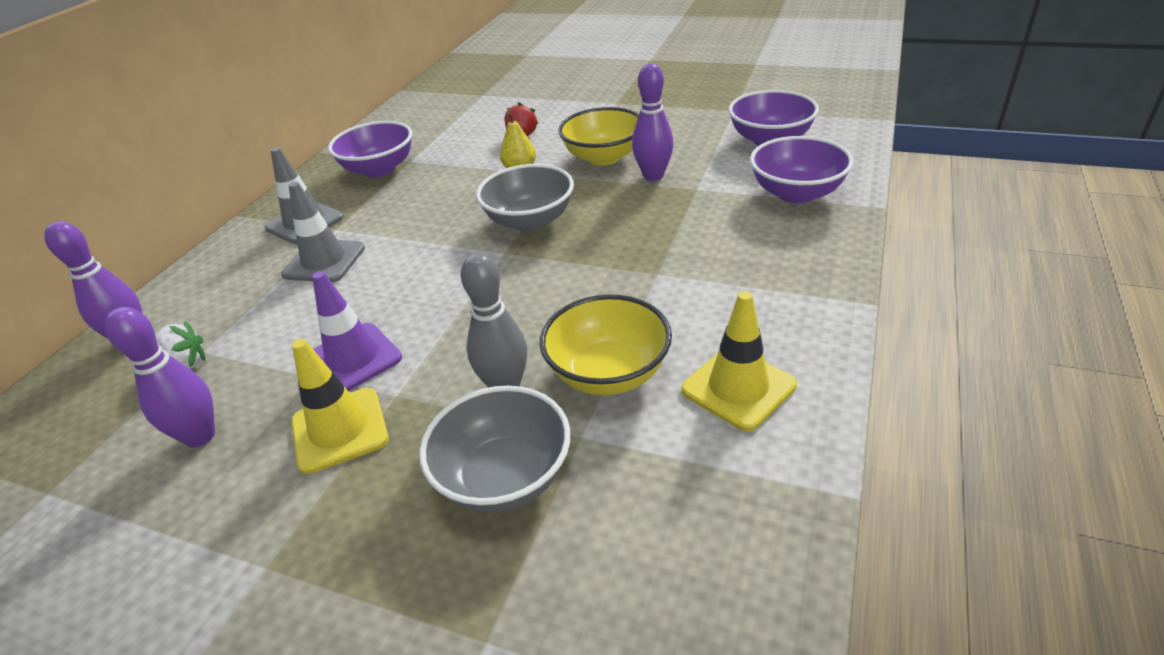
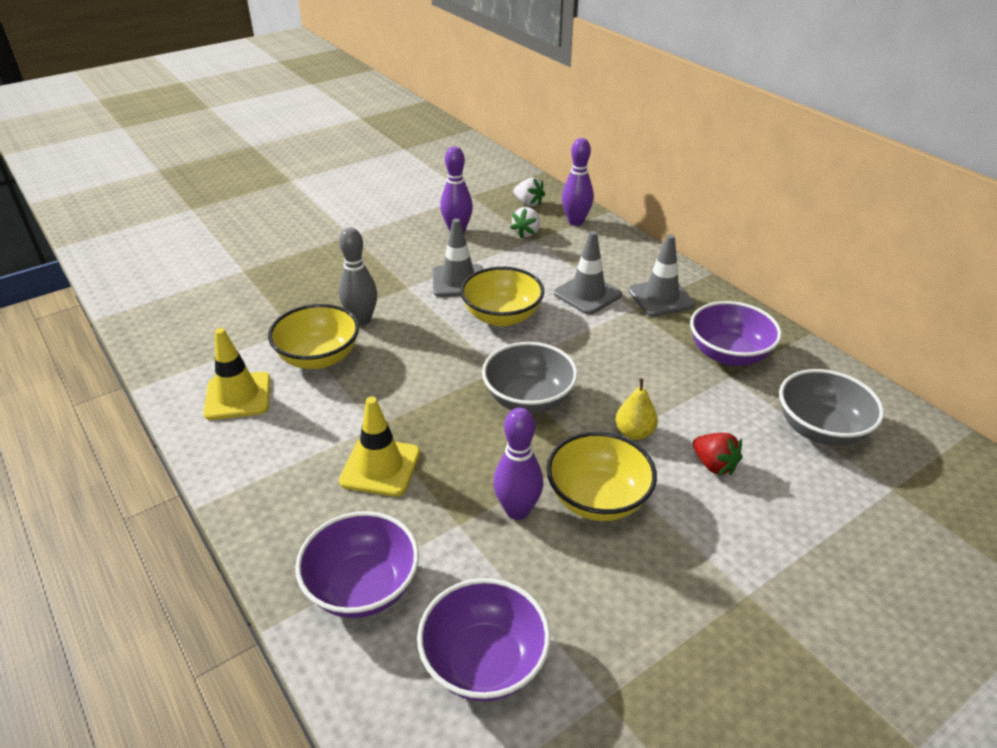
camera: 120 degrees right, 0 degrees up
(73, 409) = (528, 203): none -> white strawberry
(340, 430) = (405, 265): yellow traffic cone -> yellow traffic cone (380, 467)
(353, 359) = (458, 281): purple traffic cone -> grey traffic cone
(410, 291) = (502, 316): none -> yellow bowl
(504, 477) = (305, 299): grey bowl -> grey bowl (820, 429)

